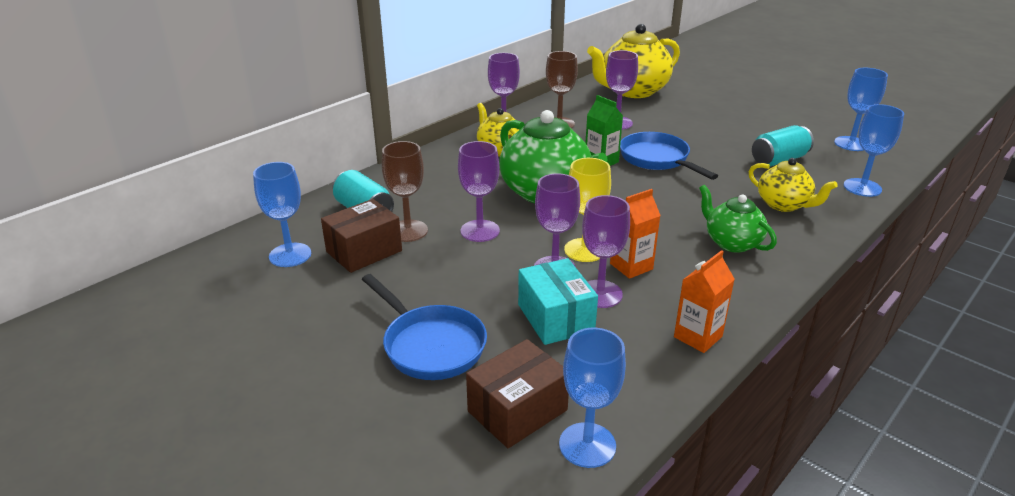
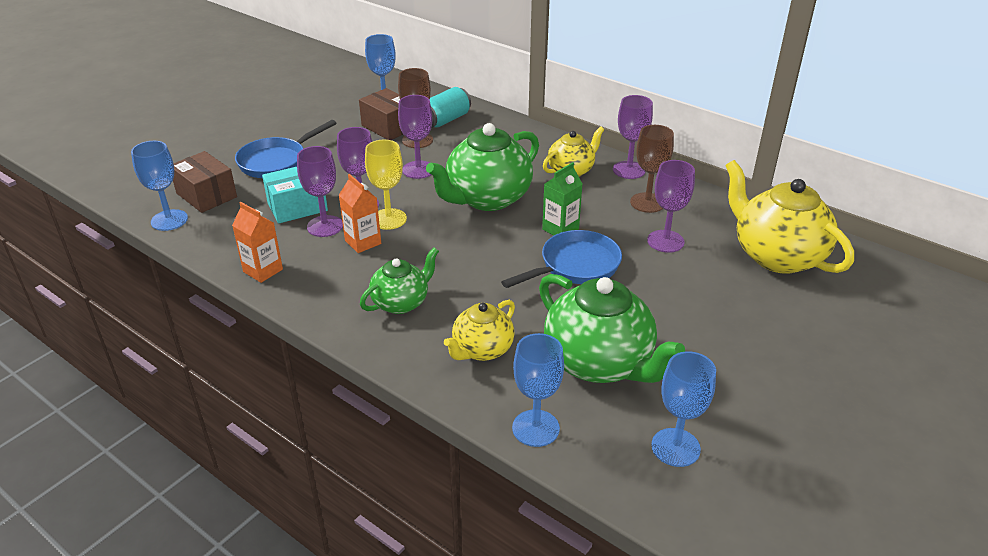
camera: 85 degrees right, 5 degrees up
(779, 160) = (599, 363): turquoise can -> green teapot

